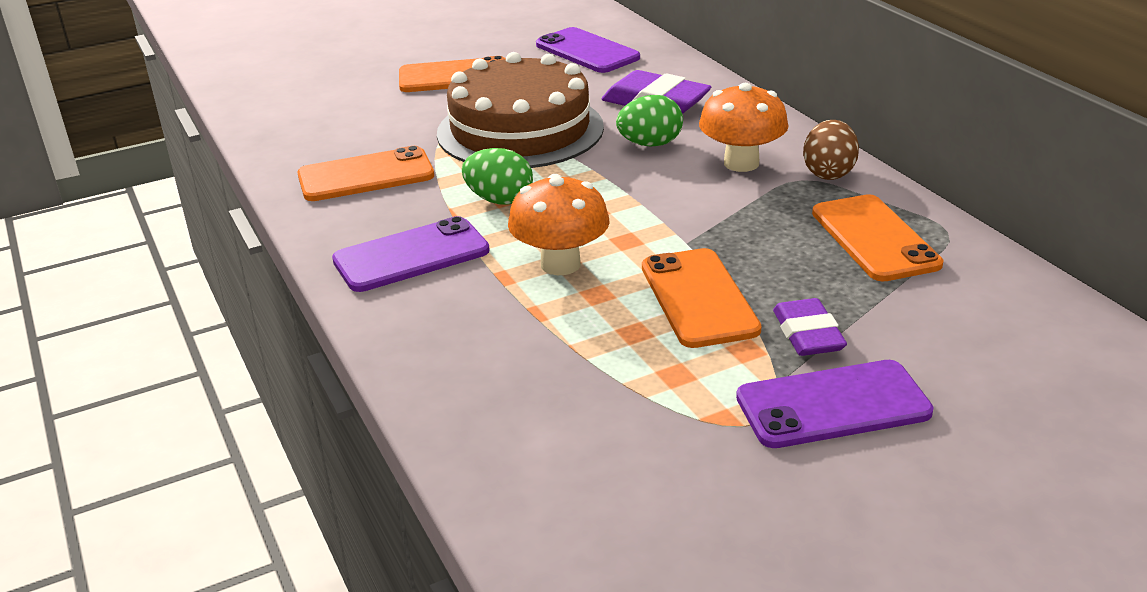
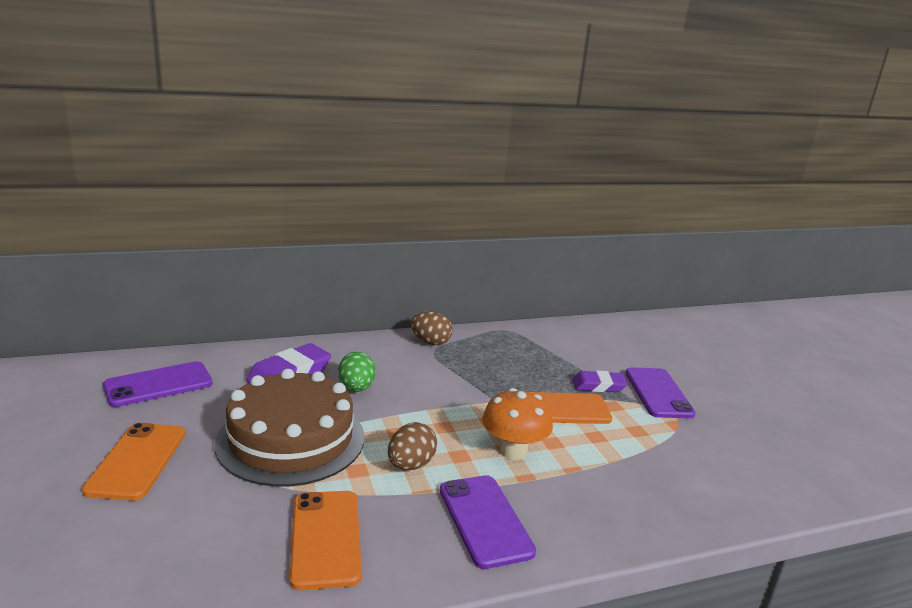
camera: 85 degrees left, 10 degrees down
(499, 200) = (410, 465): green egg -> brown egg
(741, 163) = (404, 364): orange mushroom -> none
(874, 238) = (508, 348): orange phone -> none

